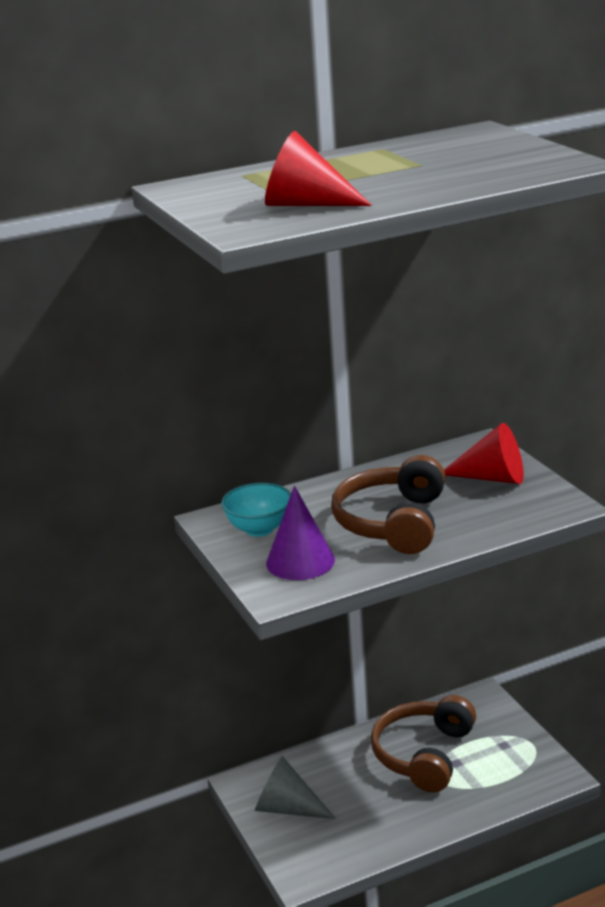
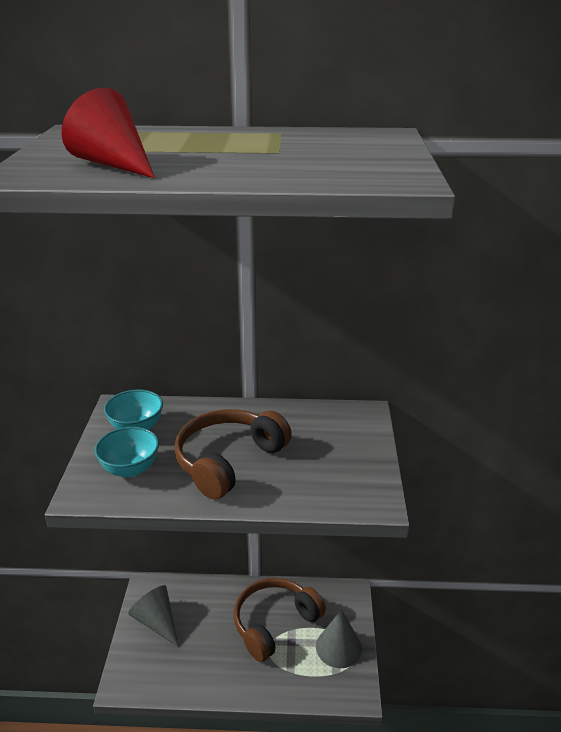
camera: 25 degrees right, 5 degrees up
(300, 561) = (130, 469): purple cone -> turquoise bowl
(492, 478) = (342, 448): red cone -> none
(510, 746) = (338, 647): none -> grey cone

